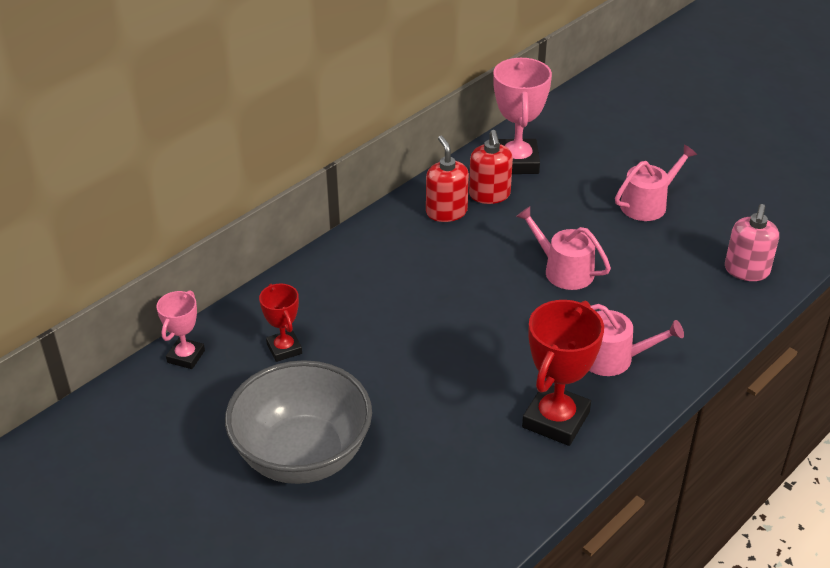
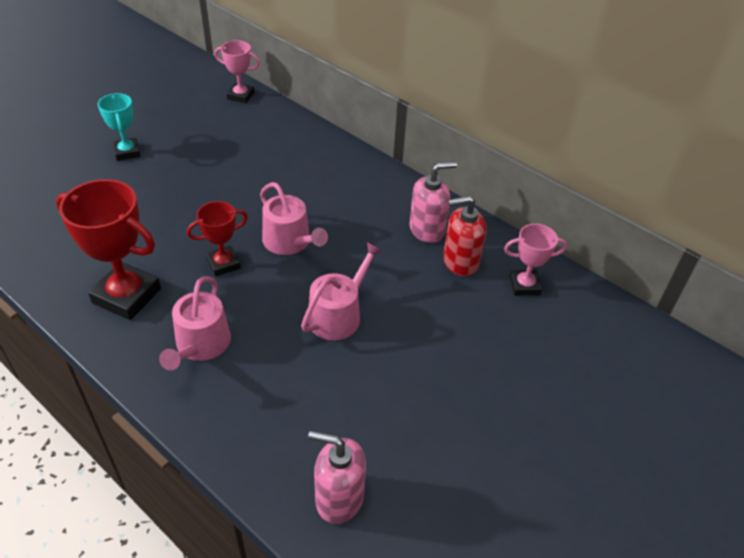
camera: 85 degrees right, 5 degrees up
(284, 349) = (243, 139): red trophy -> red trophy (223, 264)
(303, 455) = (127, 152): grey bowl -> turquoise trophy
(446, 212) = (427, 229): red soap dispenser -> pink soap dispenser
(516, 162) = (524, 285): pink trophy -> pink trophy, size x0.58
(648, 204) = (465, 404): pink watering can -> pink watering can (290, 242)

